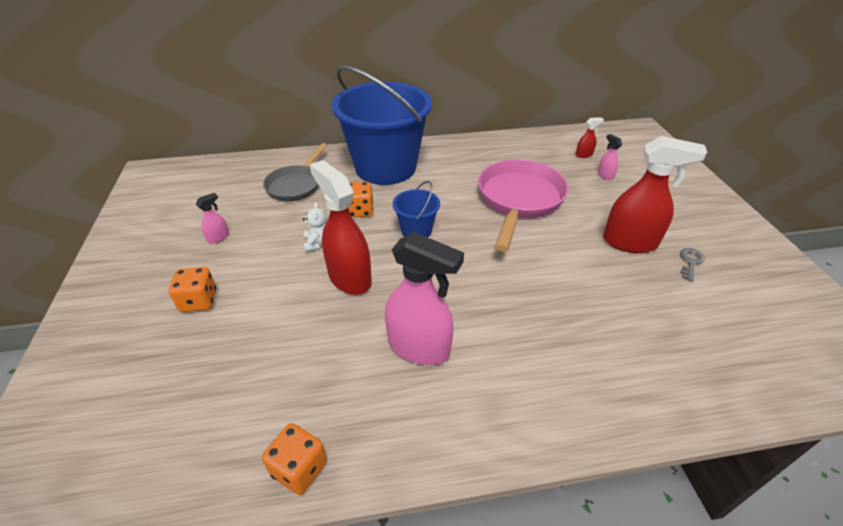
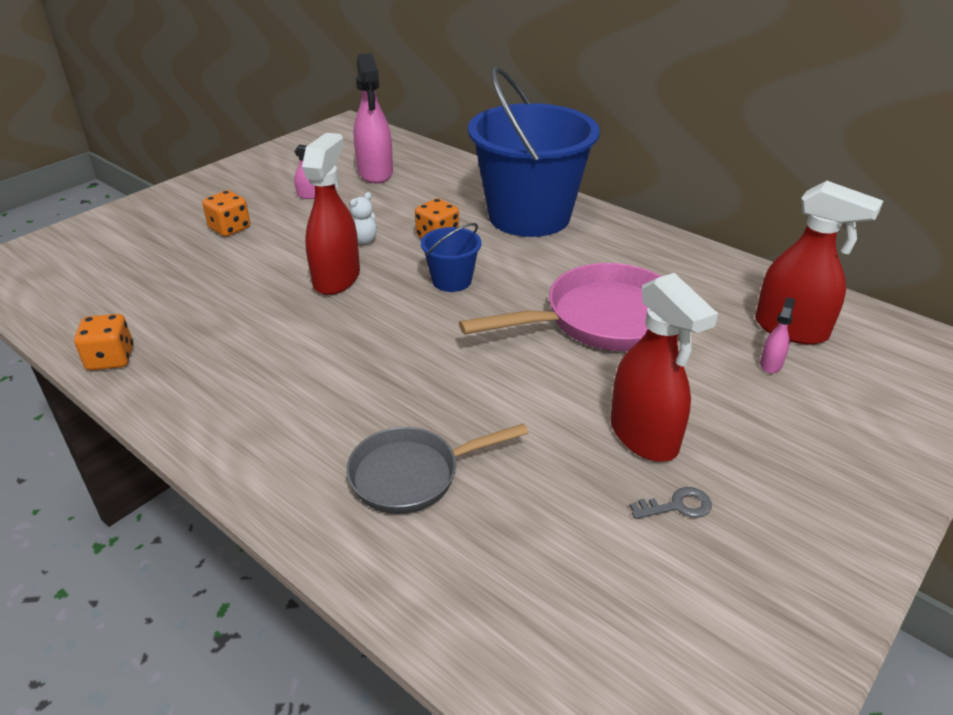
camera: 50 degrees right, 5 degrees down
(296, 185) = (427, 189): grey pan -> grey pan (413, 475)
(419, 347) = (290, 357): pink spray bottle -> pink spray bottle (375, 173)
(584, 155) = (791, 329): red spray bottle -> red spray bottle, size x2.29

